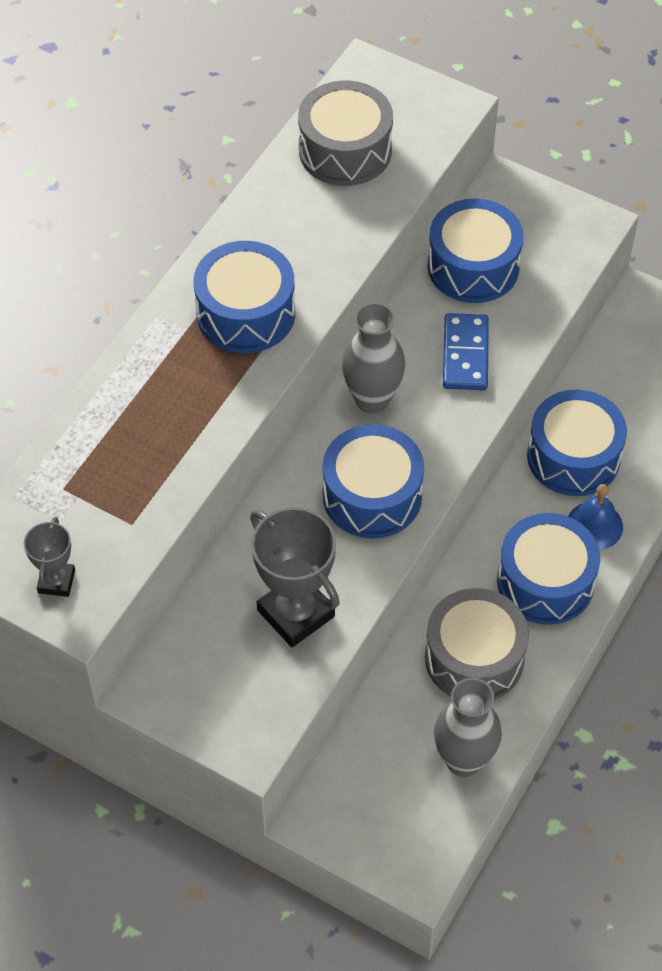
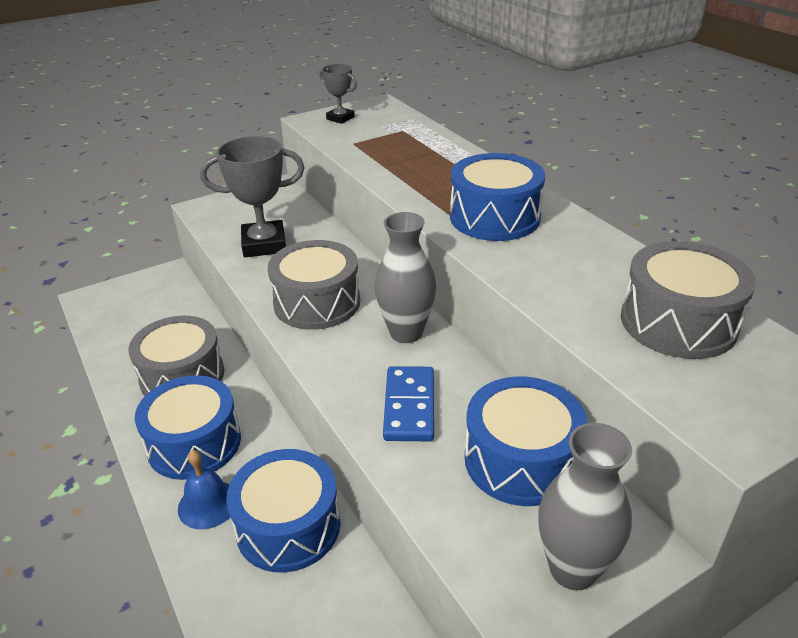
camera: 120 degrees right, 20 degrees down
(372, 495) = (317, 302): blue drum -> grey drum
(463, 760) = (125, 342): grey vase -> grey vase (573, 569)
(465, 354) = (409, 406): blue domino -> blue domino turned 60 degrees clockwise

